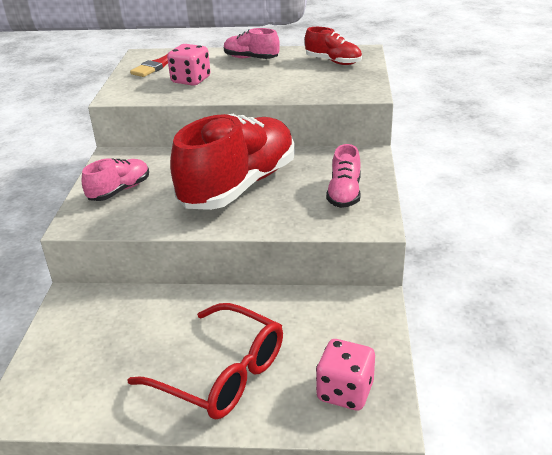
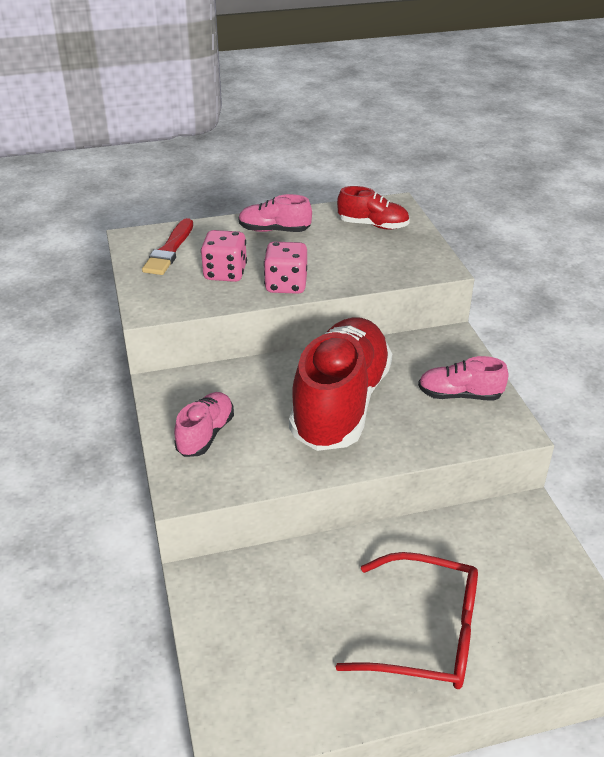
camera: 20 degrees left, 5 degrees up
(344, 194) = (459, 395): pink shoe -> pink shoe turned 105 degrees clockwise
(345, 391) = (557, 623): pink dice -> pink dice (286, 285)

